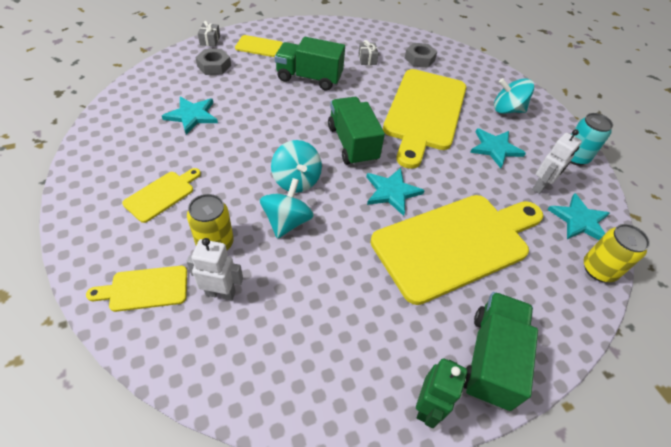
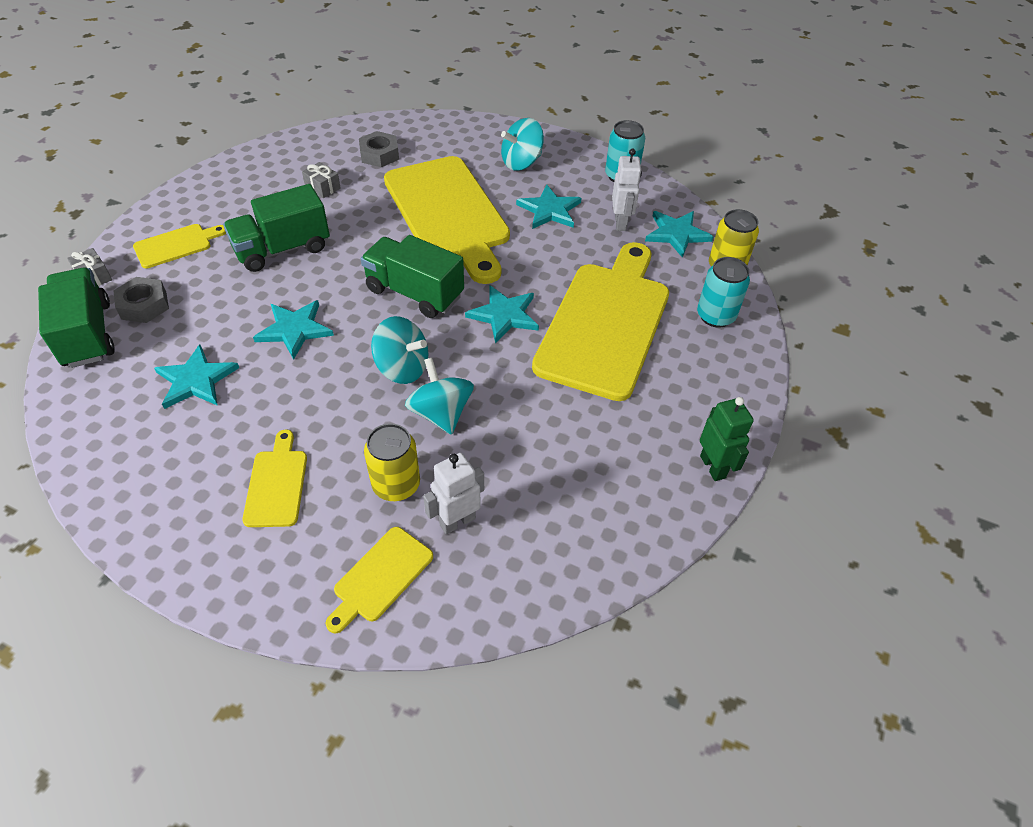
camera: 40 degrees left, 0 degrees up
(266, 122) = (294, 329): none -> turquoise star
(491, 358) = (719, 396): green truck -> green truck (87, 334)
(551, 298) = (715, 316): none -> turquoise can

